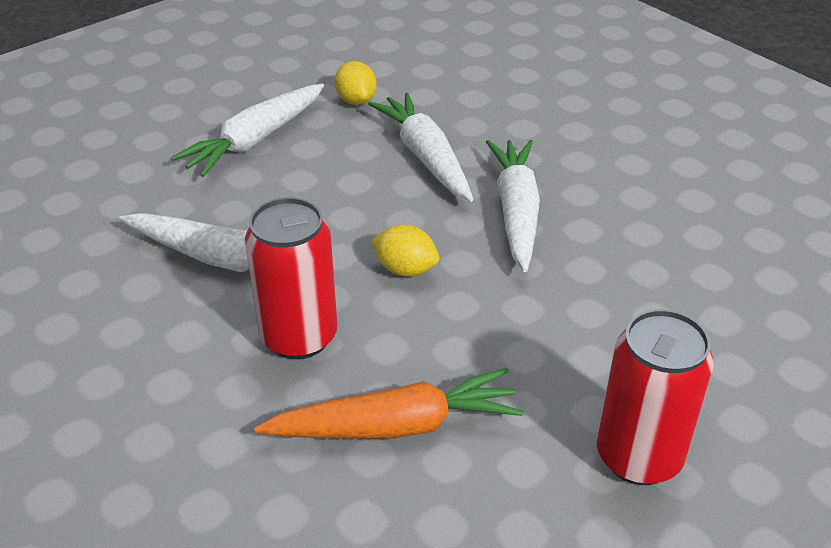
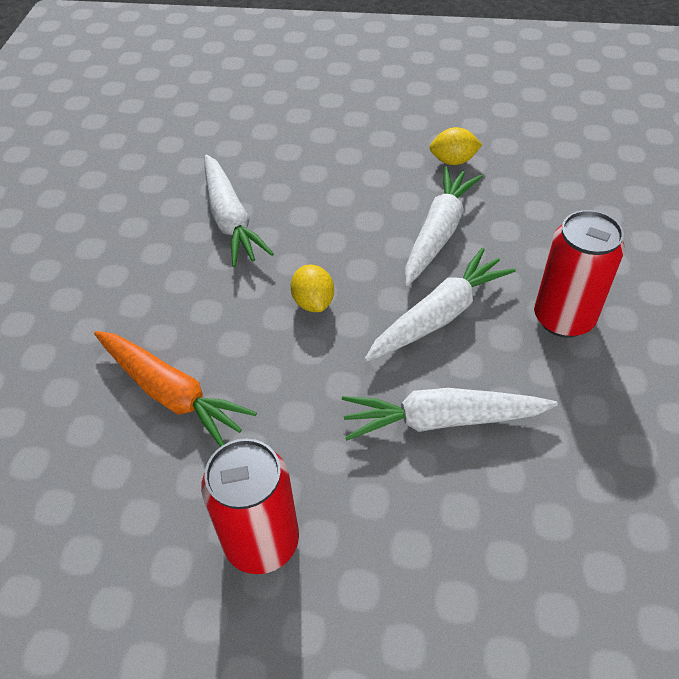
camera: 50 degrees right, 10 degrees up
(255, 140) = (353, 151): white carrot -> white carrot (442, 420)
(299, 337) = (201, 298): red can -> red can (563, 318)
(356, 100) = (453, 161): yellow lemon -> yellow lemon turned 60 degrees clockwise

